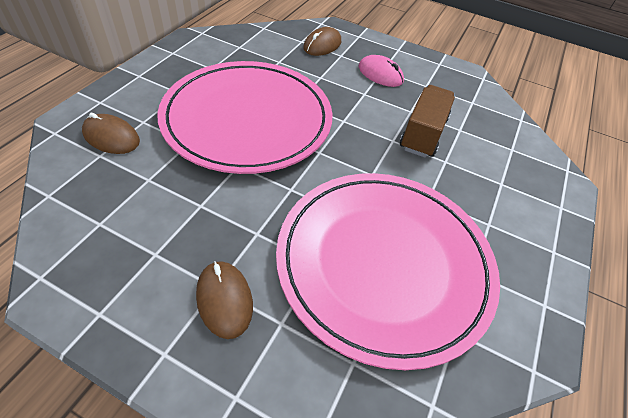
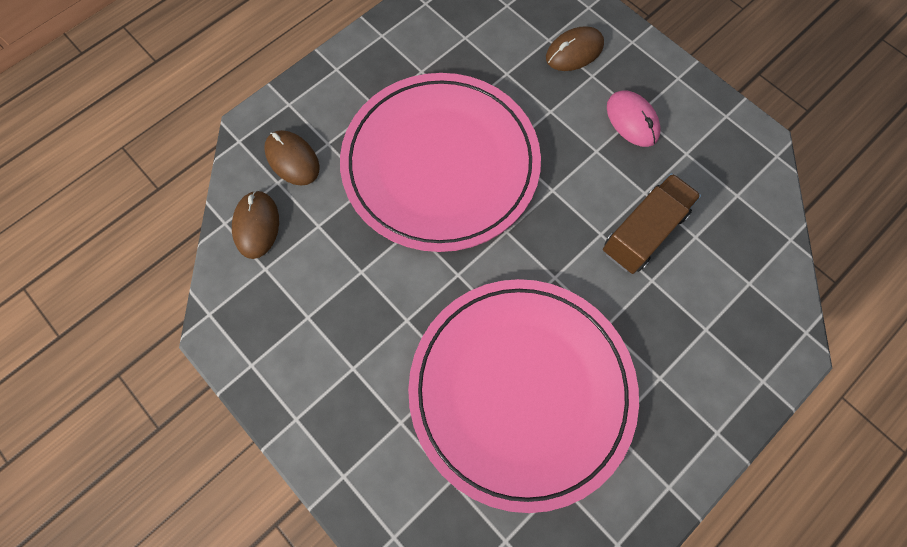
camera: 25 degrees right, 20 degrees up
(224, 300) = (357, 383): brown mouse -> brown mouse (256, 225)

